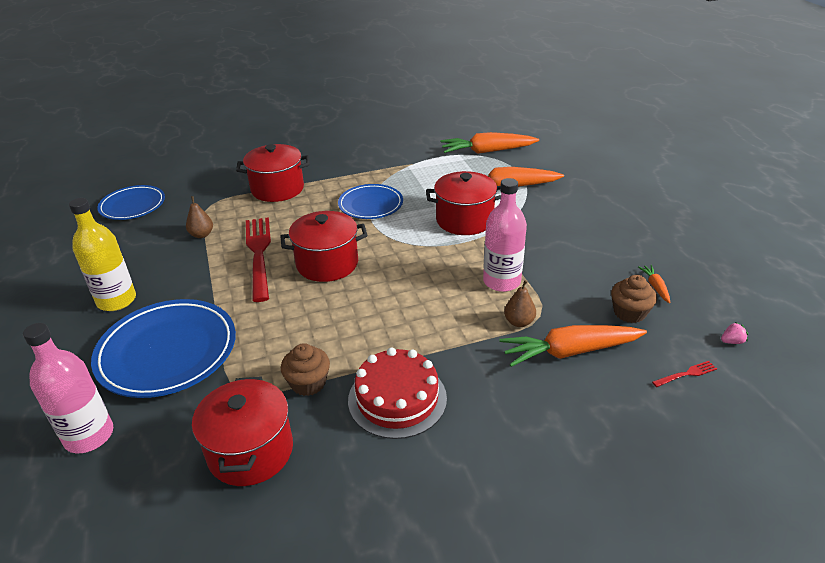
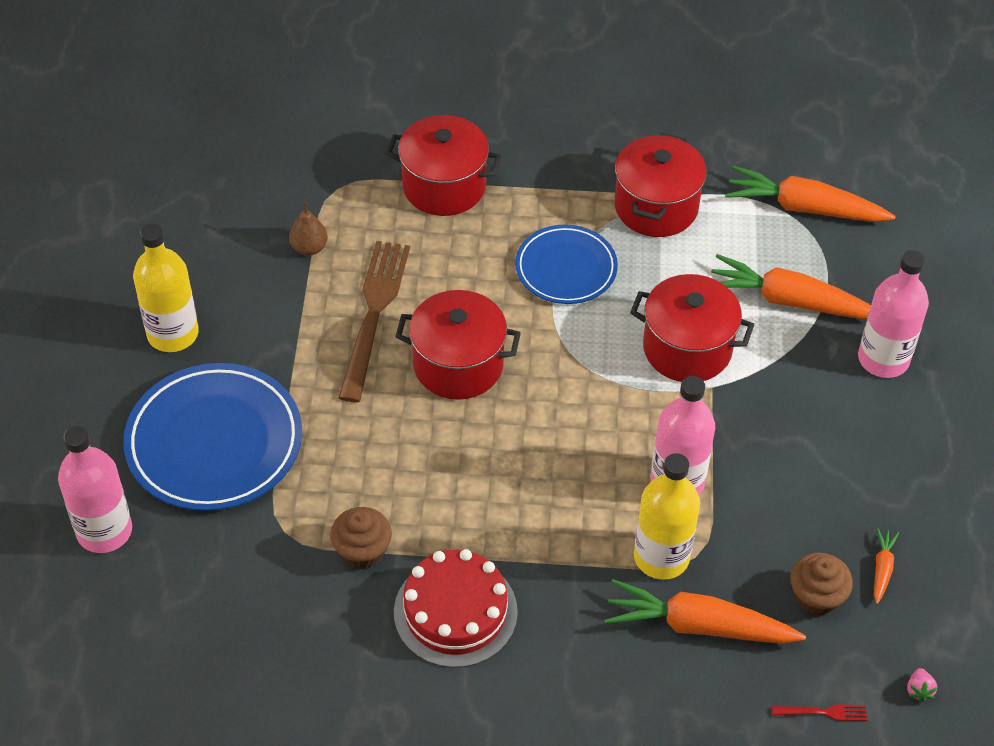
camera: 20 degrees right, 15 degrees up
(132, 205) = (230, 153): blue plate -> none
(250, 451) = (268, 617): red pot -> red pot (656, 207)
(258, 254) = (374, 313): red fork -> brown fork
(519, 322) = (661, 557): brown pear -> yellow bottle
(575, 197) = (883, 359): none -> pink bottle
(732, 341) = (919, 690): pink strawberry -> pink strawberry turned 90 degrees clockwise

